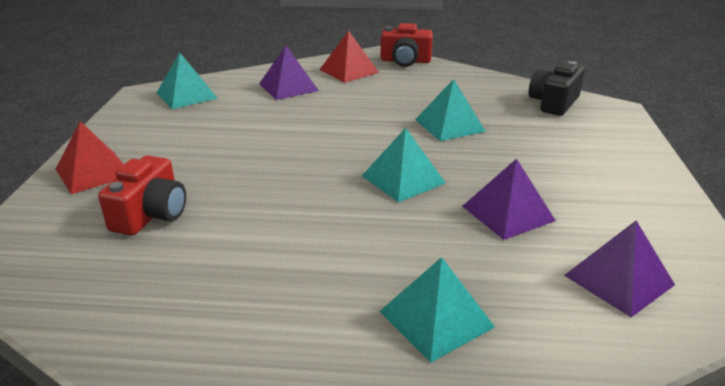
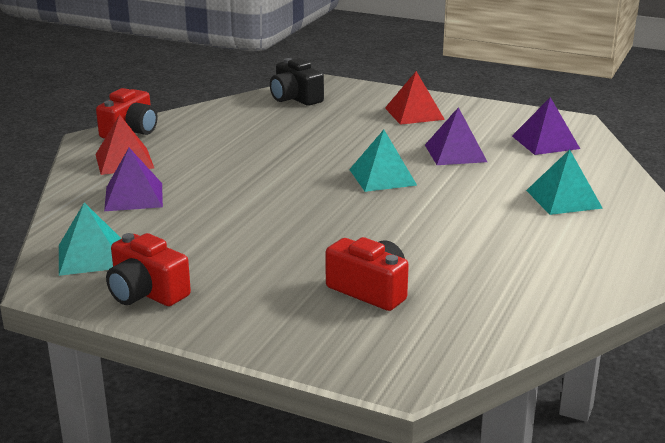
camera: 70 degrees left, 5 degrees down
(93, 172) = (256, 320): red pyramid -> red pyramid (414, 113)
(135, 124) = (146, 292): none -> red camera
(449, 125) = (301, 142): turquoise pyramid -> none

